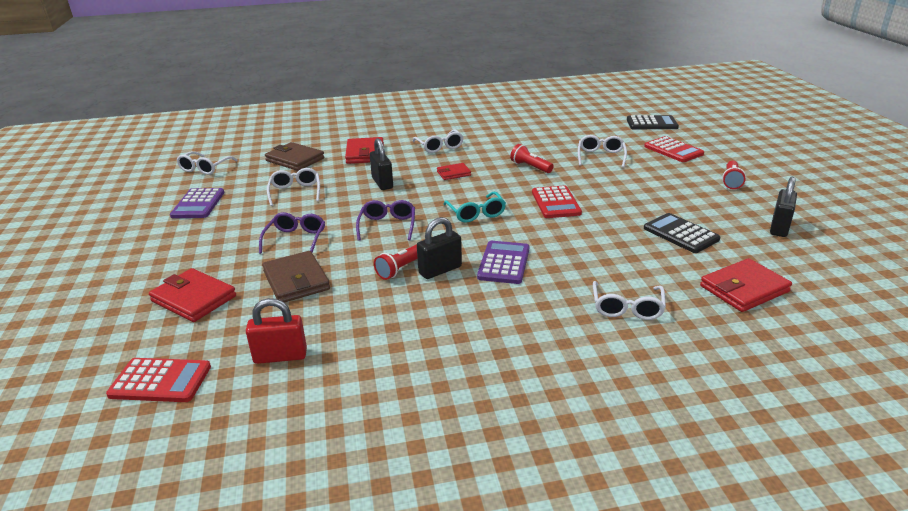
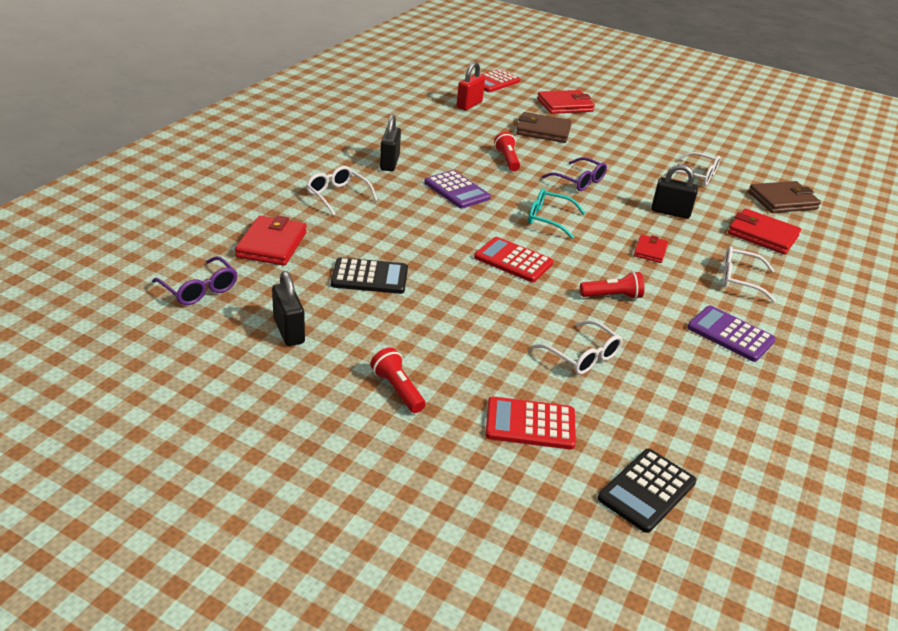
camera: 125 degrees right, 5 degrees up
(198, 204) = (716, 141): purple calculator -> purple calculator (730, 334)
(205, 168) = (802, 163): white glasses -> none
(295, 240) = (603, 148): purple glasses -> purple glasses (199, 289)
(440, 270) = (484, 169): black padlock -> black padlock (389, 163)

